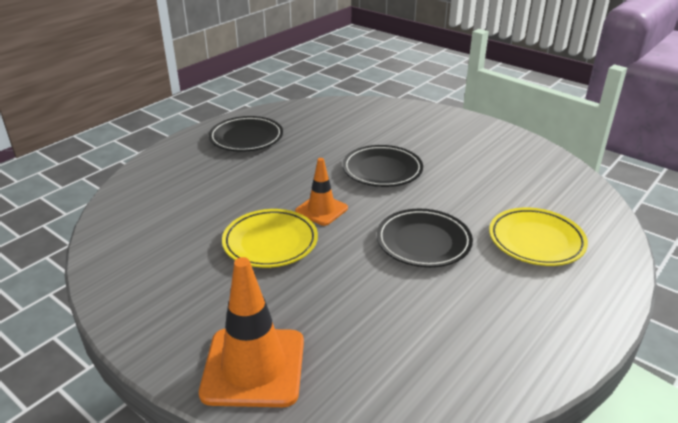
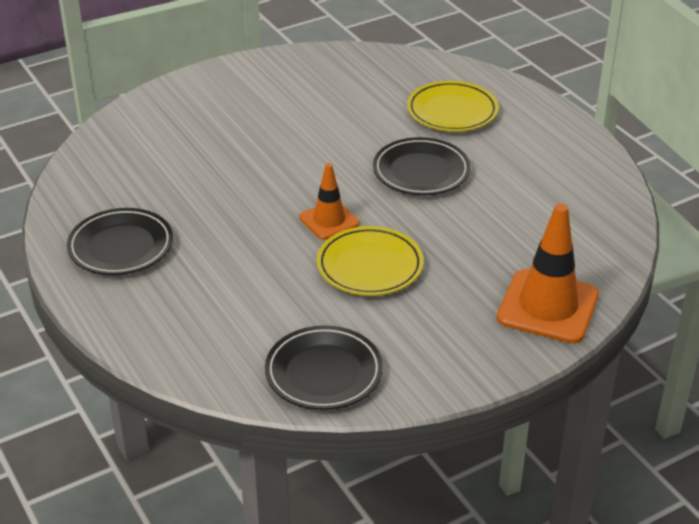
camera: 70 degrees left, 5 degrees up
(382, 170) = (276, 162): black plate -> black plate (323, 373)

